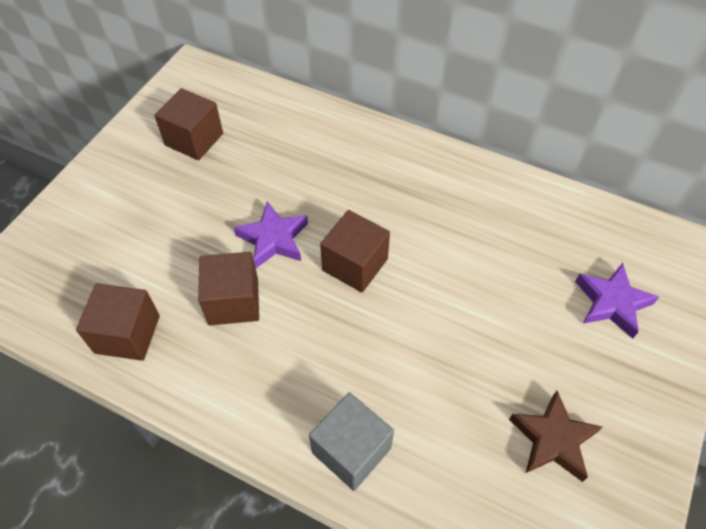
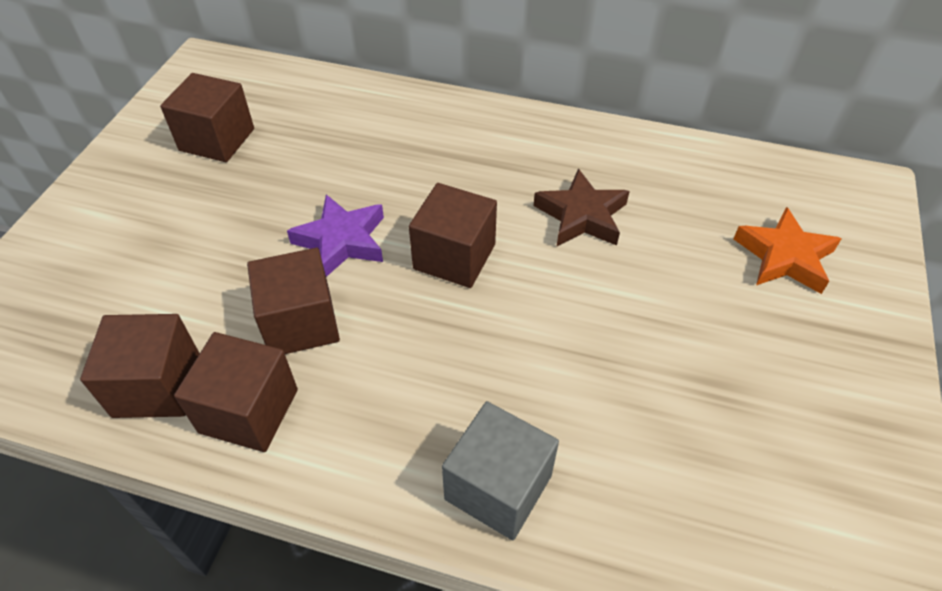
camera: 10 degrees left, 5 degrees down
(187, 364) = (249, 411): none -> brown cube
(553, 439) = (759, 429): brown star -> brown star (581, 215)
(612, 303) = (784, 257): purple star -> orange star

